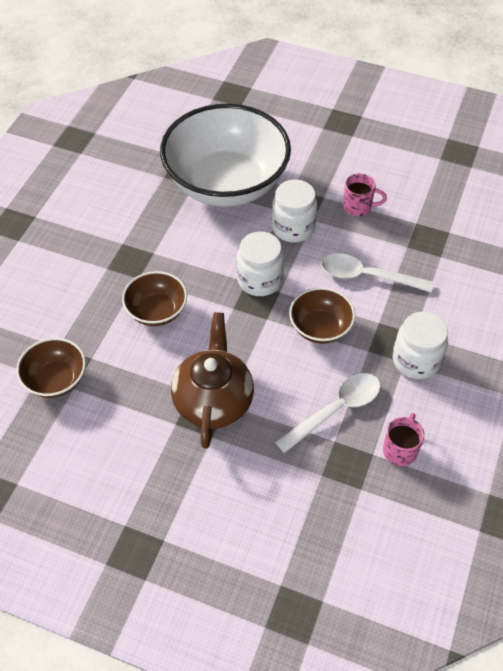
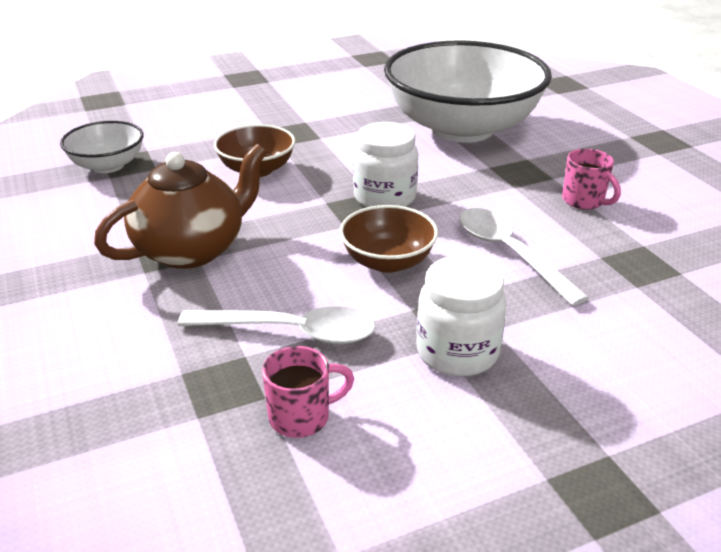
camera: 45 degrees right, 20 degrees down
(56, 380) = (108, 165): brown bowl -> white bowl
(293, 228) = (482, 182): white jar -> none

